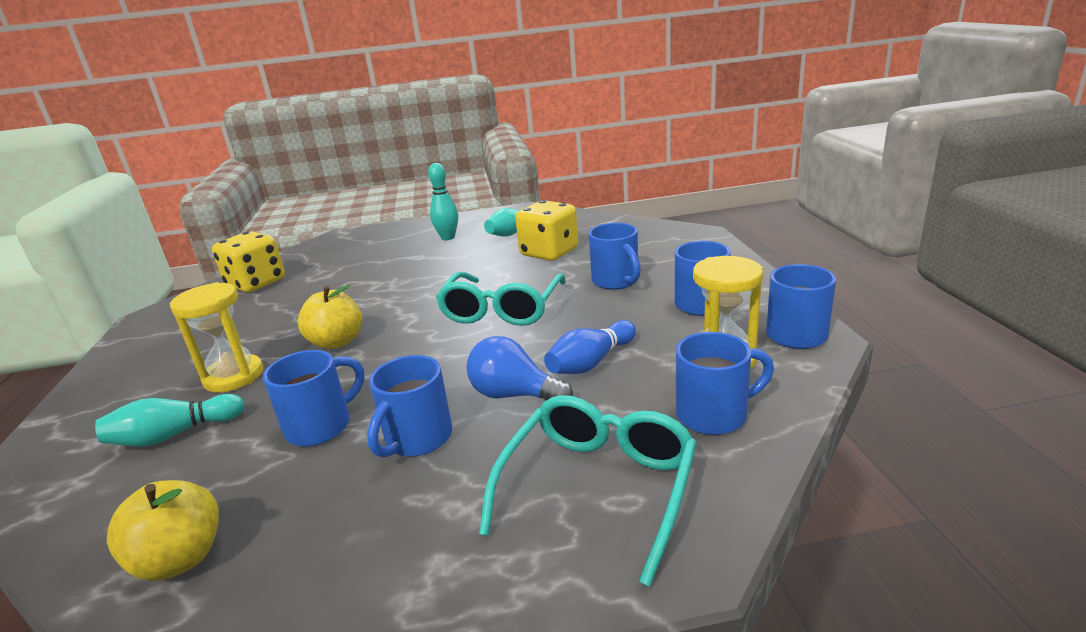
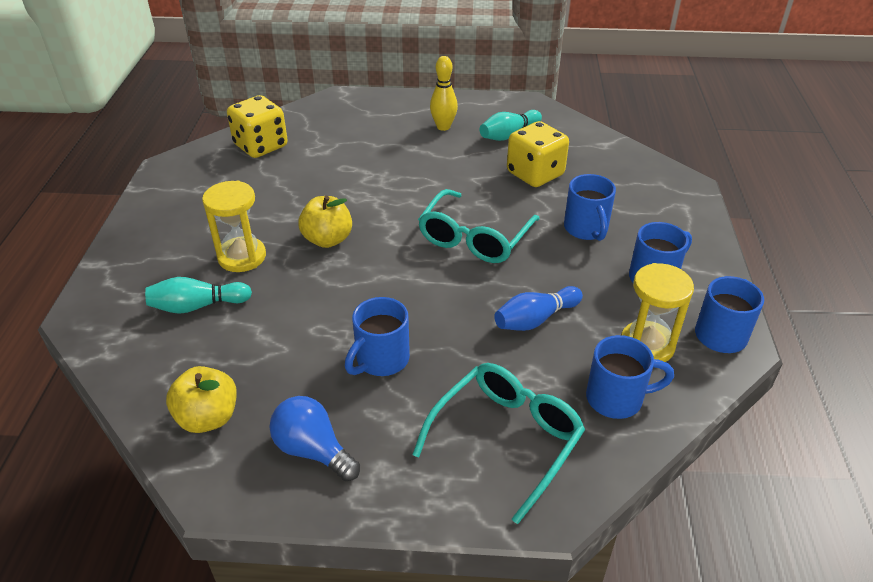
camera: 10 degrees right, 15 degrees up
(321, 426) = (309, 327): blue mug -> none
(448, 237) = (443, 127): turquoise bowling pin -> yellow bowling pin
(514, 395) = (464, 336): blue light bulb -> blue light bulb (313, 450)

